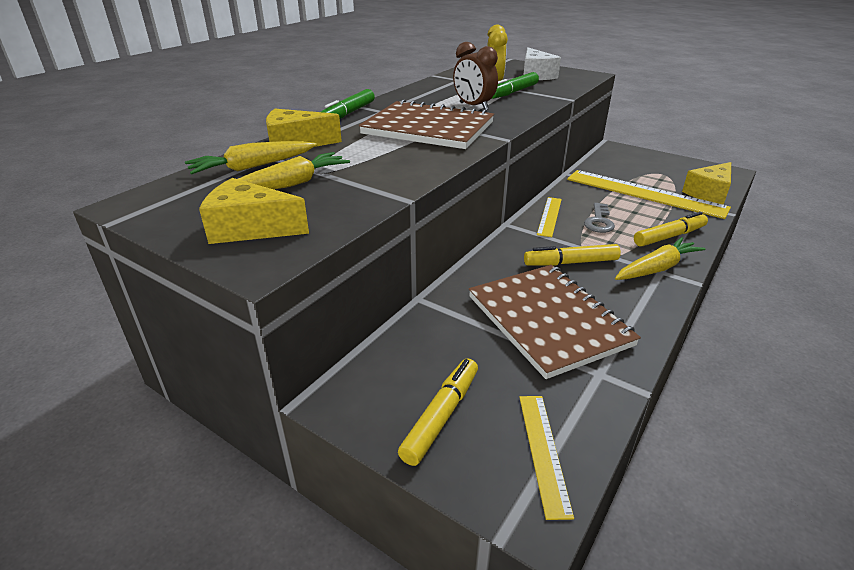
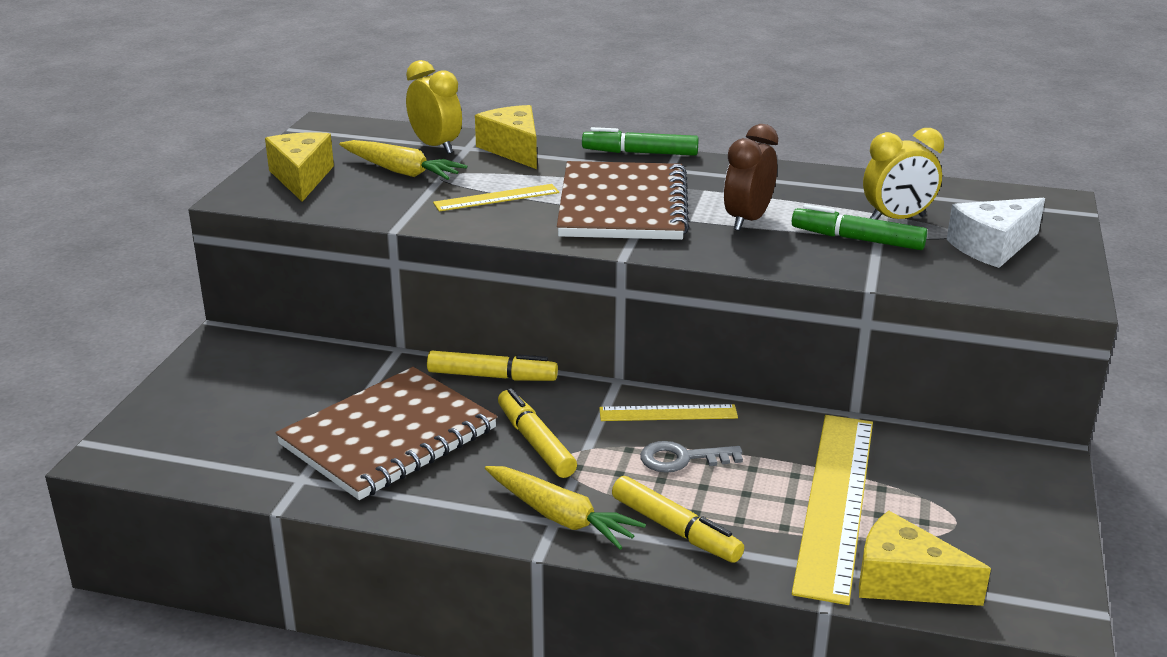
camera: 70 degrees right, 5 degrees down
(253, 167) = (436, 146): yellow carrot -> yellow clock
(441, 416) = (214, 394): yellow marker -> yellow marker (492, 376)
(543, 451) = (179, 453): yellow ruler -> yellow ruler (496, 198)

